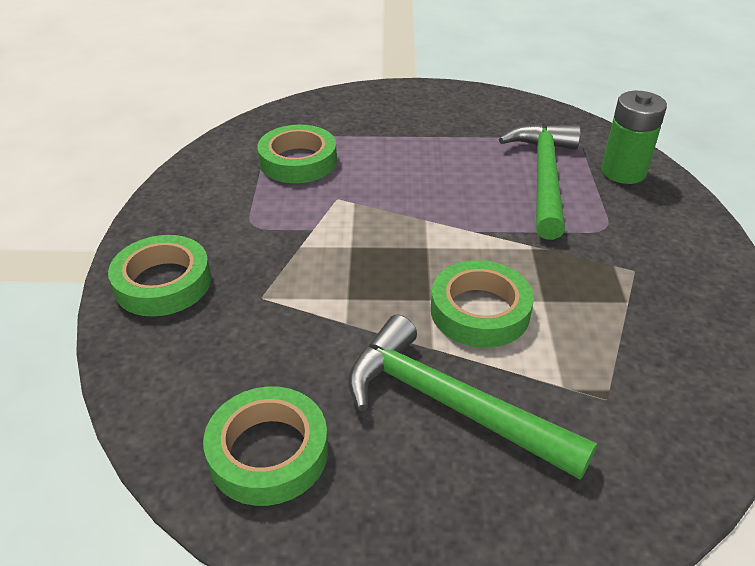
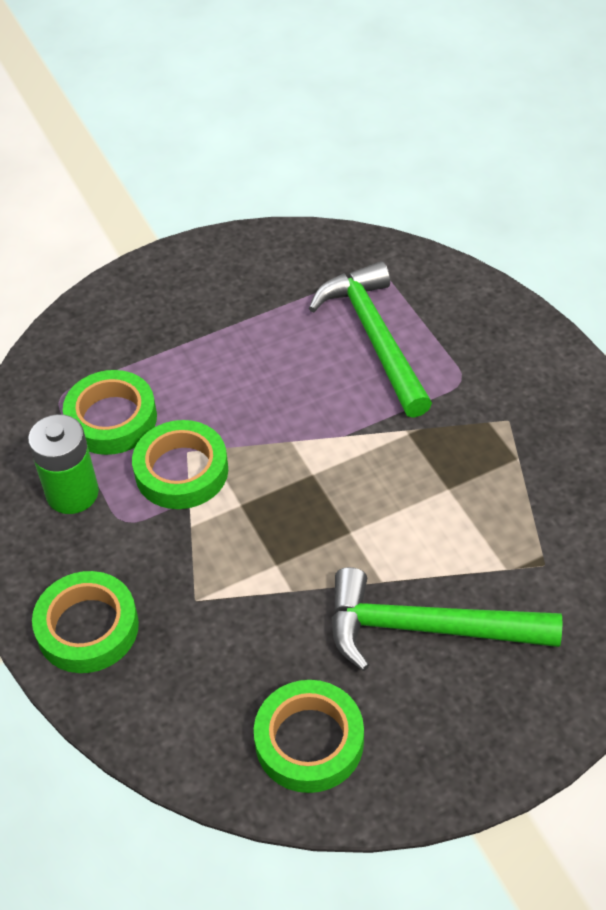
camera: 25 degrees left, 10 degrees up
(480, 311) = (400, 525): green tape -> green tape (181, 471)
(623, 172) = (445, 299): green battery -> green battery (72, 493)

